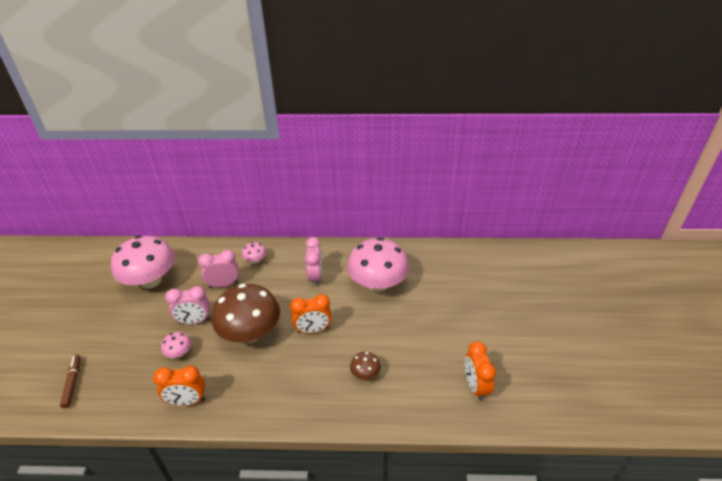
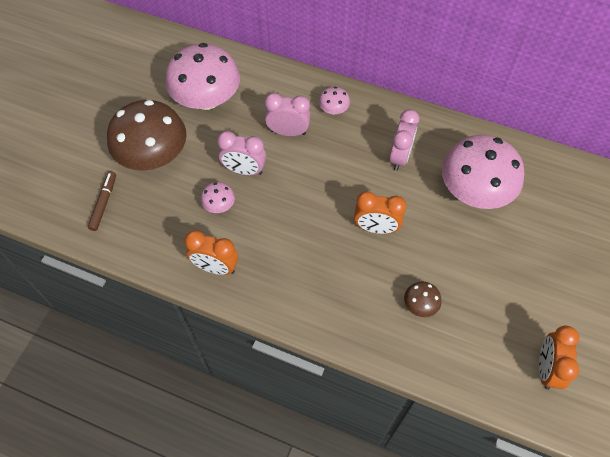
camera: 20 degrees right, 20 degrees up
(250, 332) = (303, 206): brown mushroom -> brown mushroom (153, 156)

